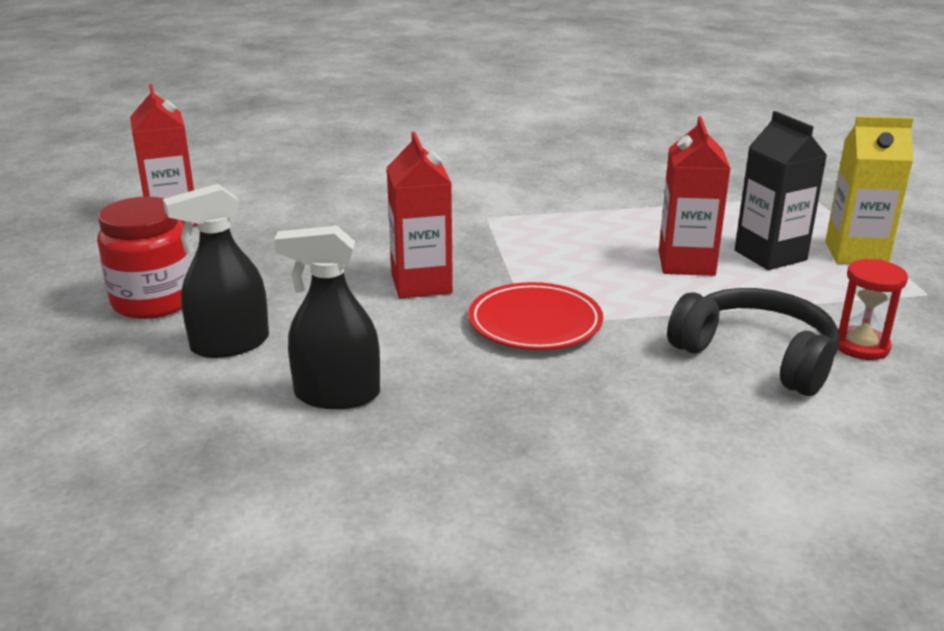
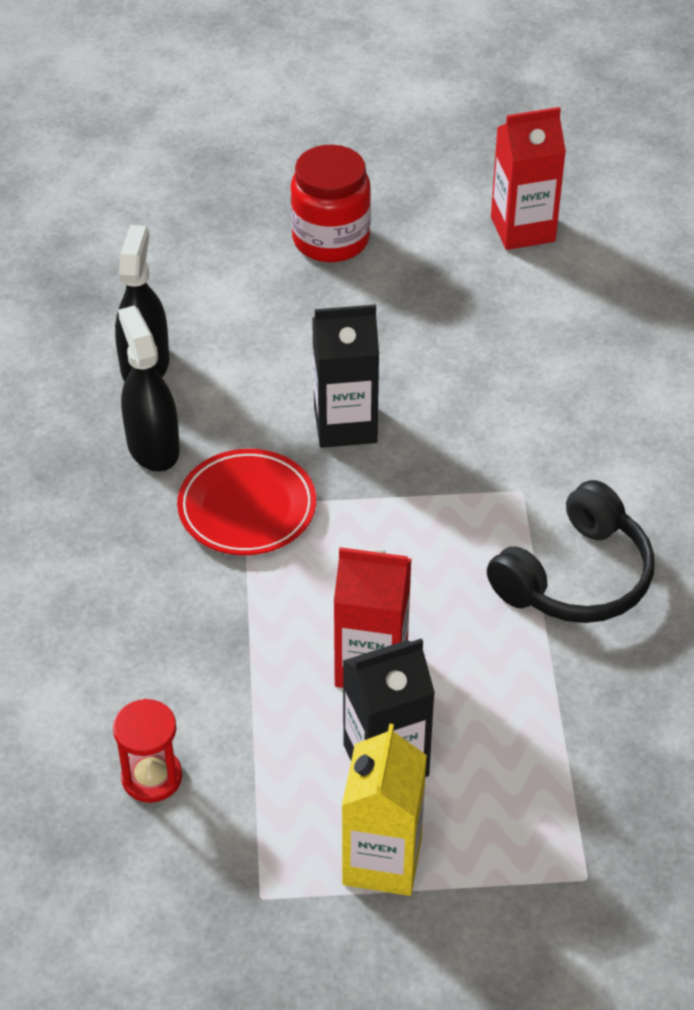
camera: 95 degrees right, 20 degrees up
(230, 344) = (242, 295): black spray bottle -> black spray bottle (153, 447)
(421, 284) = (345, 425): red carton -> black carton
(756, 356) = (149, 676): black headphones -> black headphones (575, 577)

